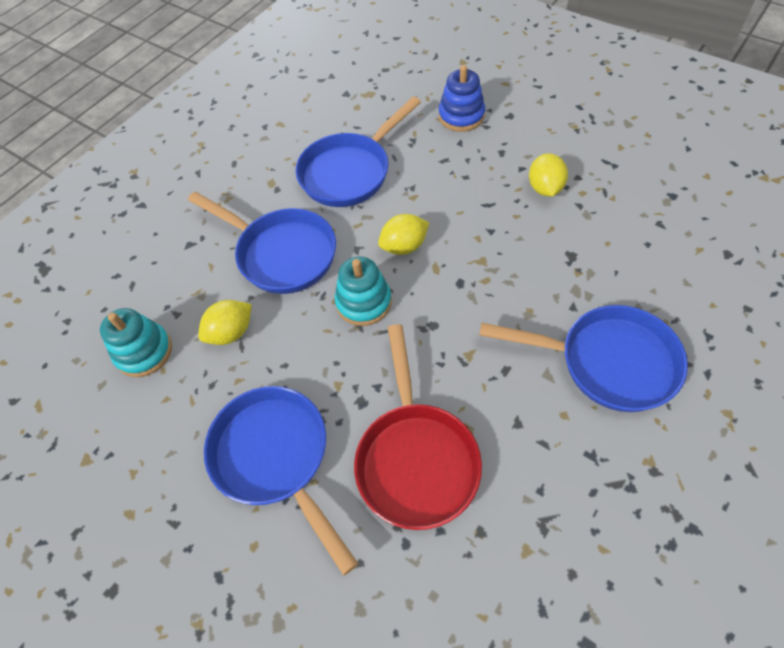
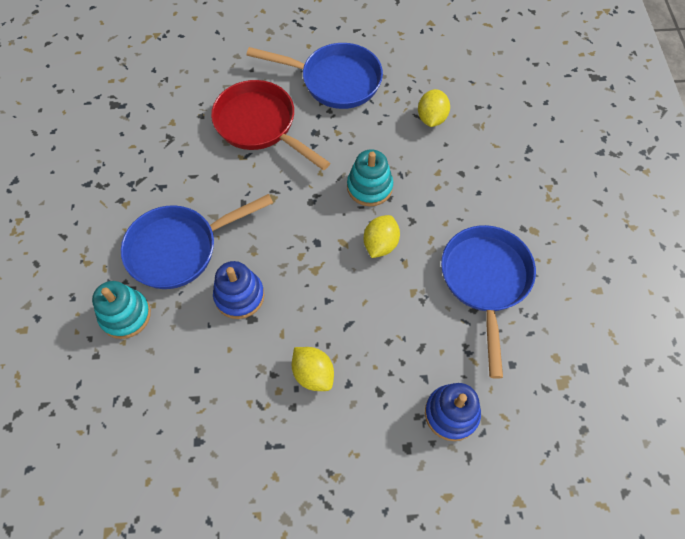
camera: 135 degrees right, 5 degrees up
(144, 352) = (468, 78): turquoise stacking toy -> turquoise stacking toy (125, 315)
(281, 253) = (459, 183): blue pan -> none
(570, 279) = (239, 296): none -> blue stacking toy

